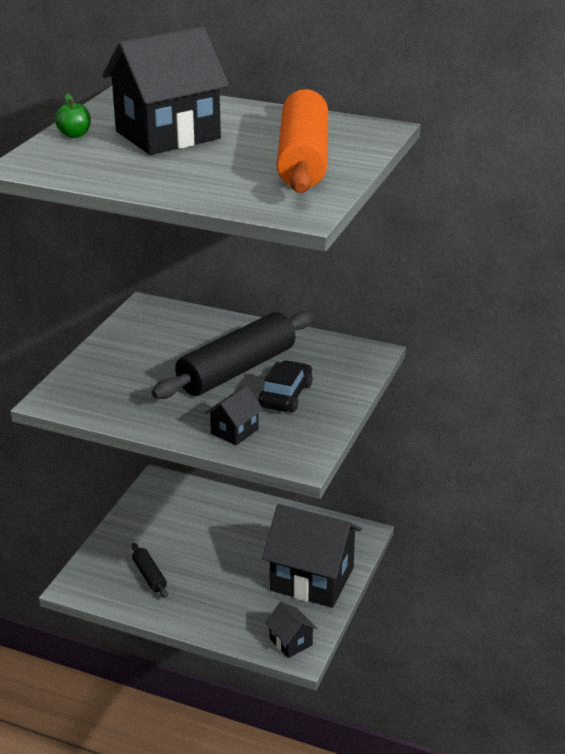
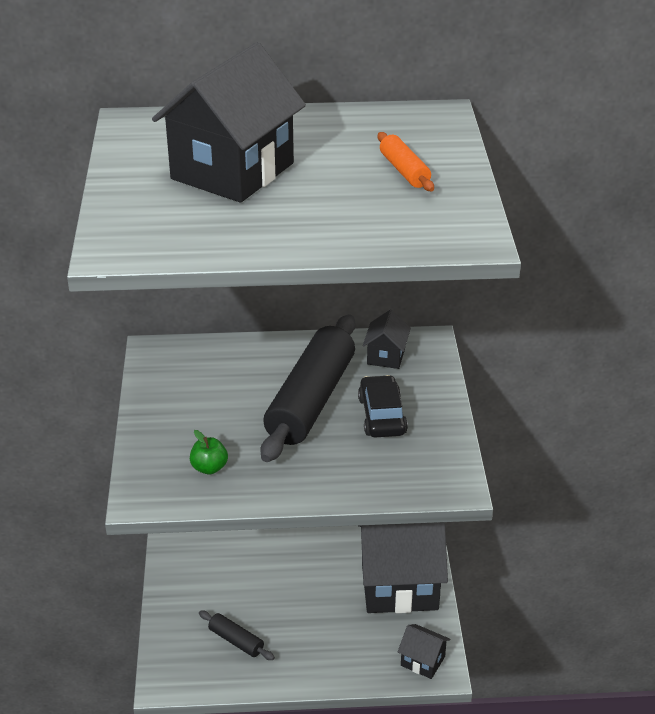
camera: 25 degrees left, 5 degrees up
(74, 135) = (128, 194): green apple -> green apple (209, 468)
(234, 431) = (364, 473): black house -> black house (386, 356)
(303, 159) = (404, 171): orange rolling pin -> orange rolling pin, size x0.45

